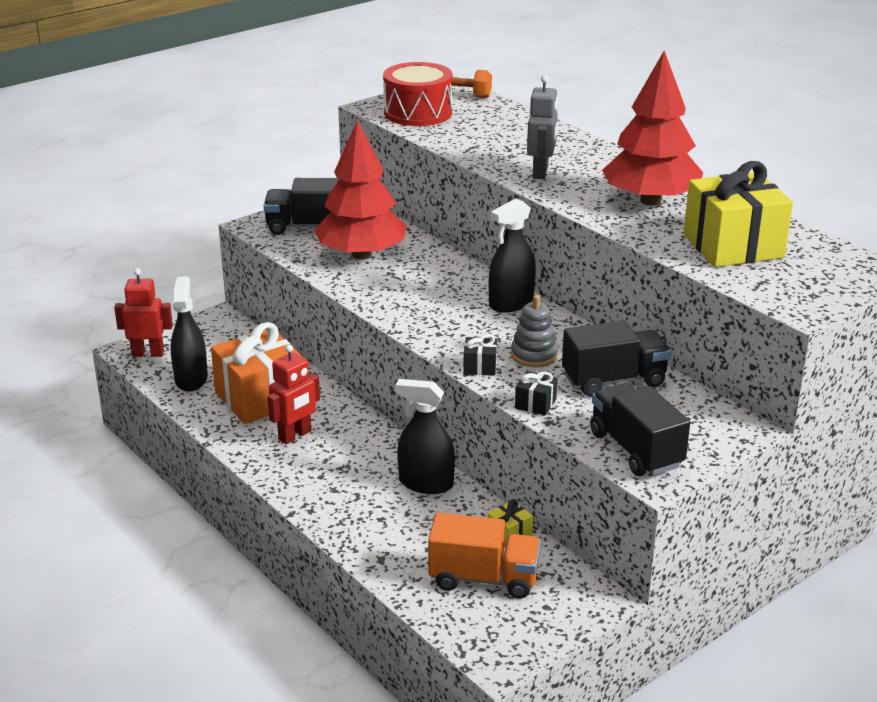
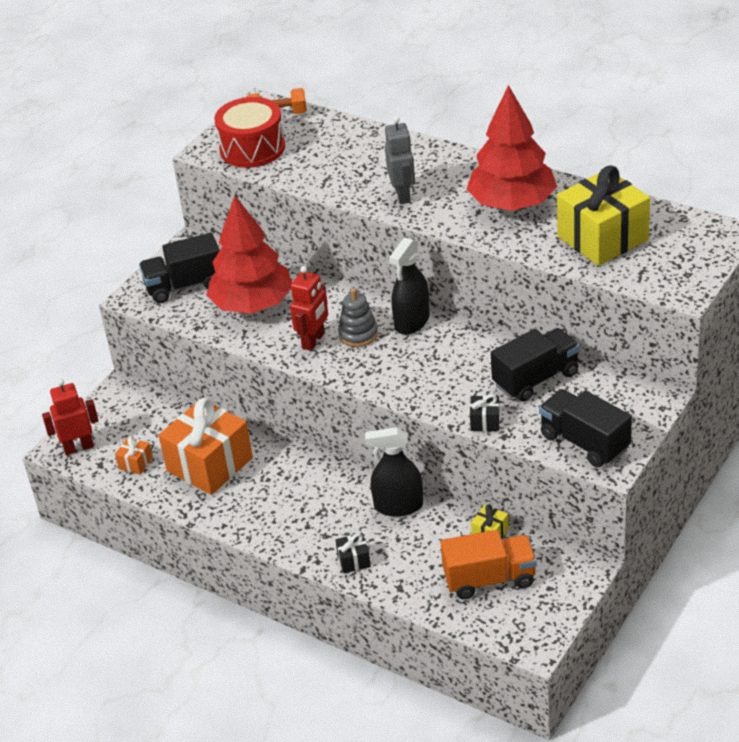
camera: 15 degrees left, 10 degrees up
(191, 379) = (135, 463): black spray bottle -> orange gift
(295, 435) = (263, 493): red robot -> red robot (314, 341)
(480, 367) = (421, 397): black gift -> black gift (354, 560)
(534, 355) = (459, 372): grey stacking toy -> grey stacking toy (358, 334)

